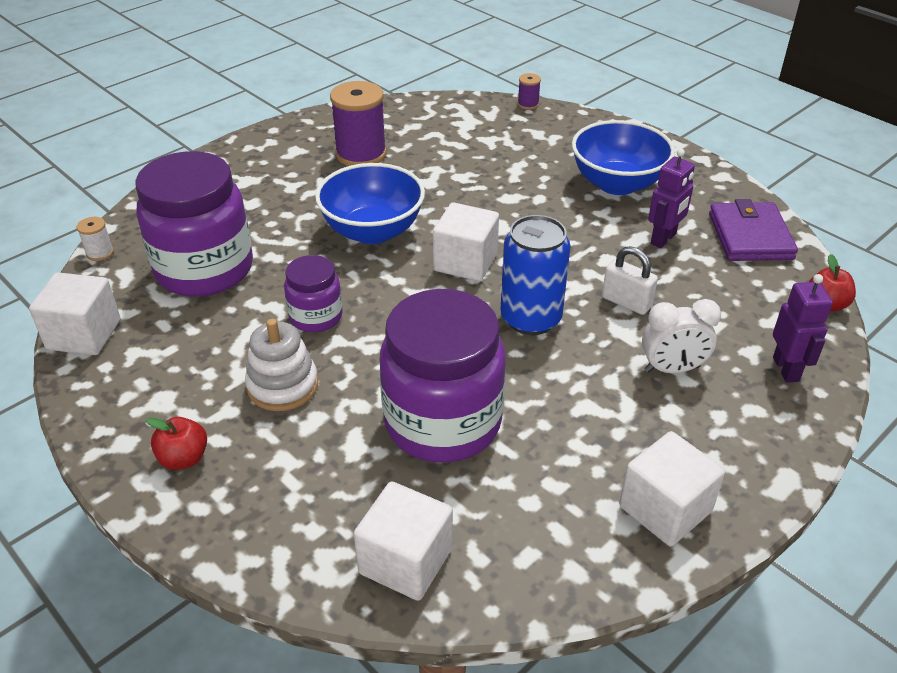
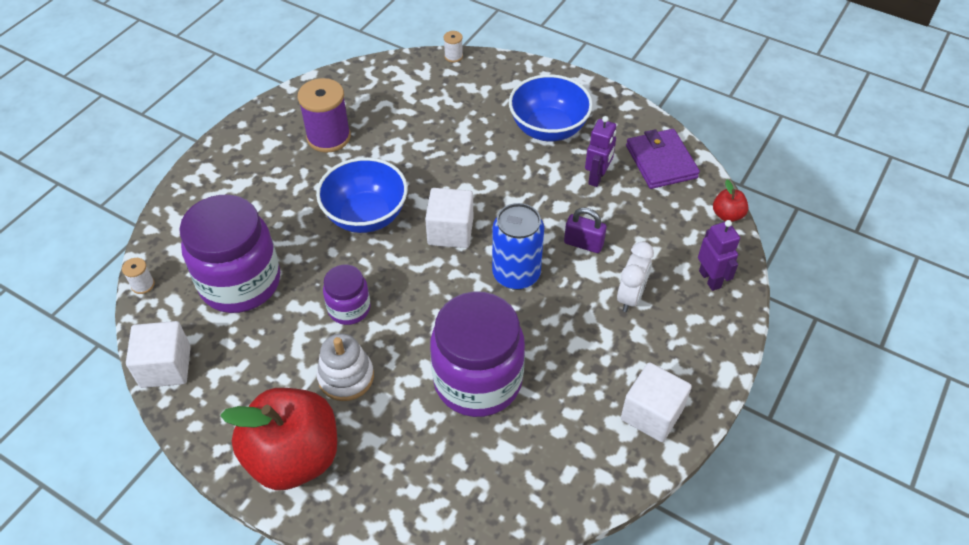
camera: 15 degrees left, 10 degrees up
(184, 458) = (294, 457): red apple -> red apple, size x2.42
(405, 561) = (486, 498): white cube -> none
(528, 104) = (453, 56): purple spool -> white spool
(626, 302) = (583, 243): white padlock -> purple padlock
(672, 369) = (630, 297): white clock -> white clock turned 45 degrees counterclockwise

